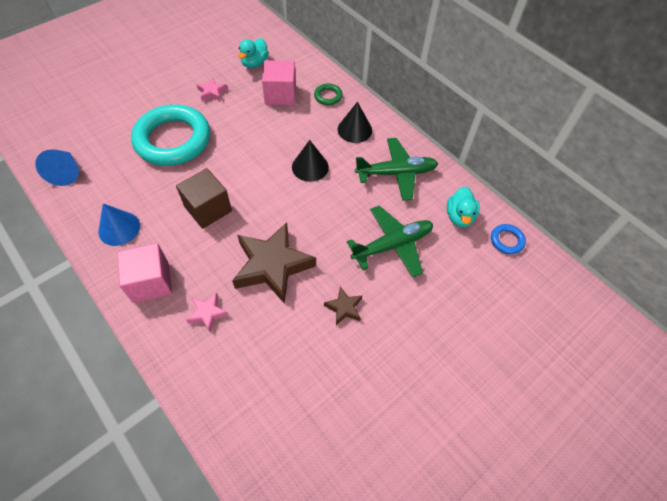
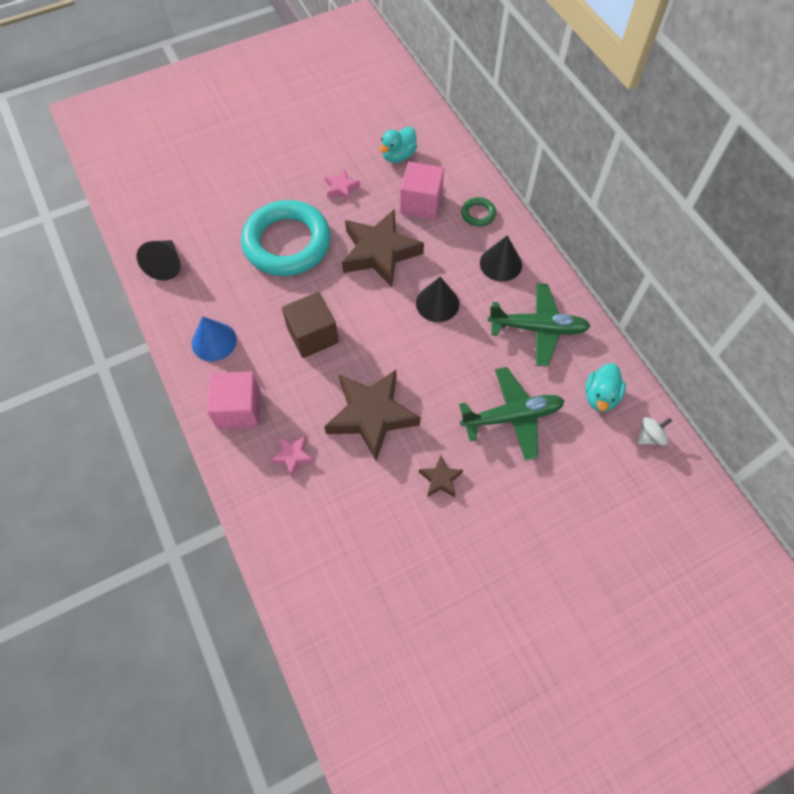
camera: 15 degrees right, 5 degrees up
(66, 173) = (166, 265): blue cone -> black cone
(253, 136) = (379, 252): none -> brown star
(506, 240) = (649, 436): blue ring -> white spinning top

